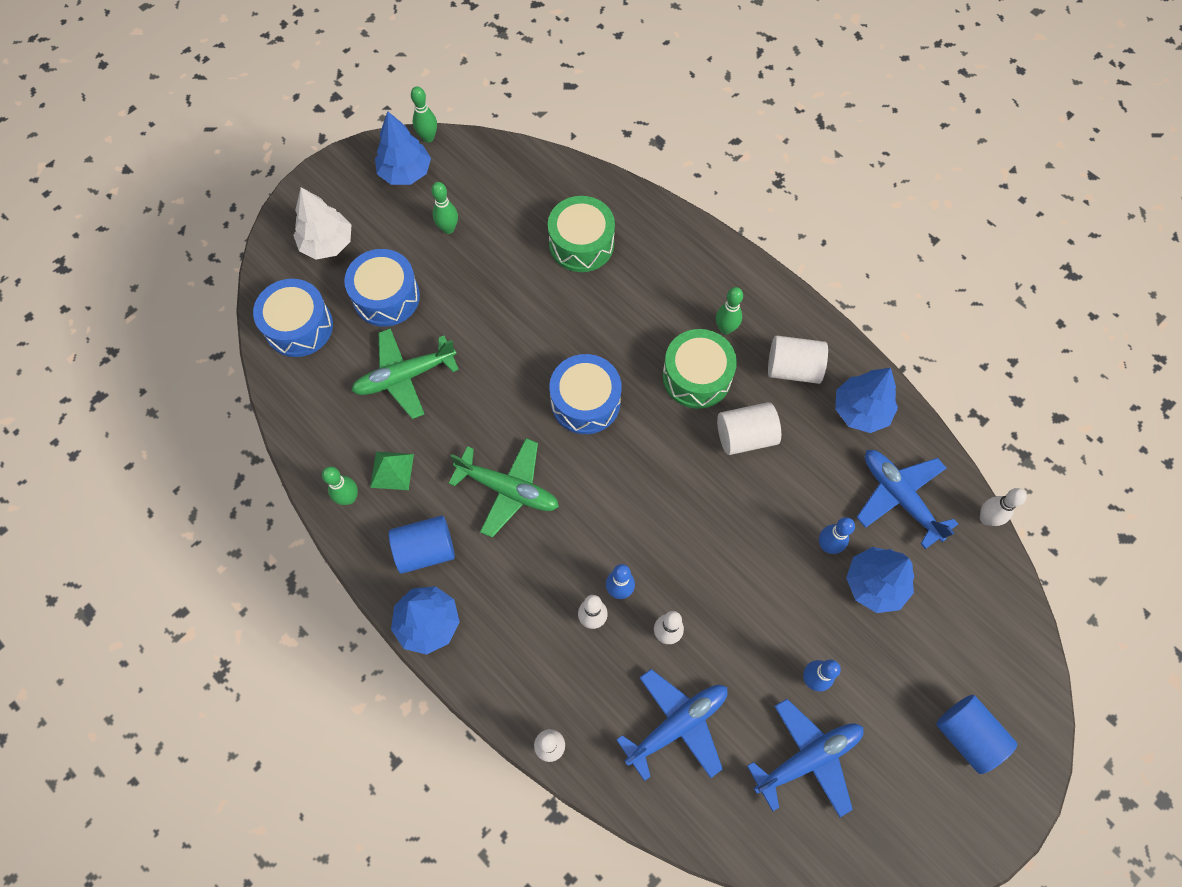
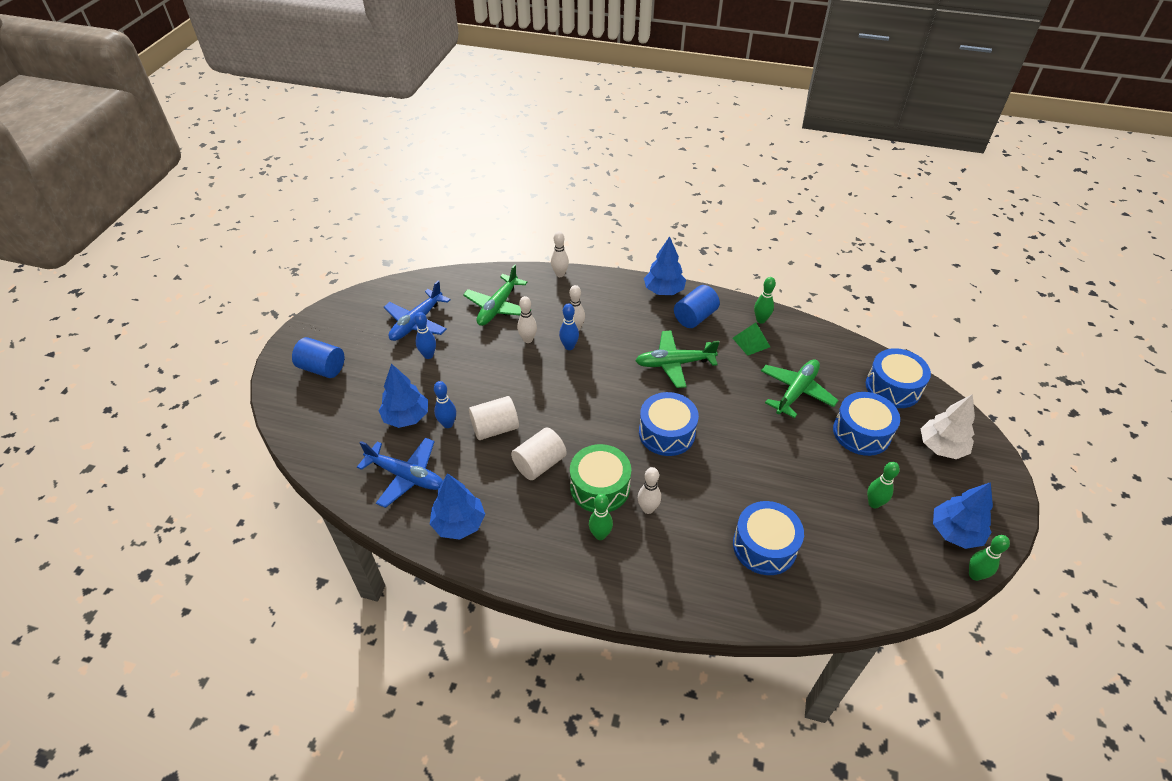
camera: 150 degrees right, 20 degrees down
(581, 244) = (764, 546): green drum -> blue drum
(677, 724) = (498, 307): blue plane -> green plane
(793, 368) = (528, 530): white cylinder -> white cylinder (495, 428)
(986, 518) = (334, 491): white bowling pin -> white bowling pin (648, 509)

